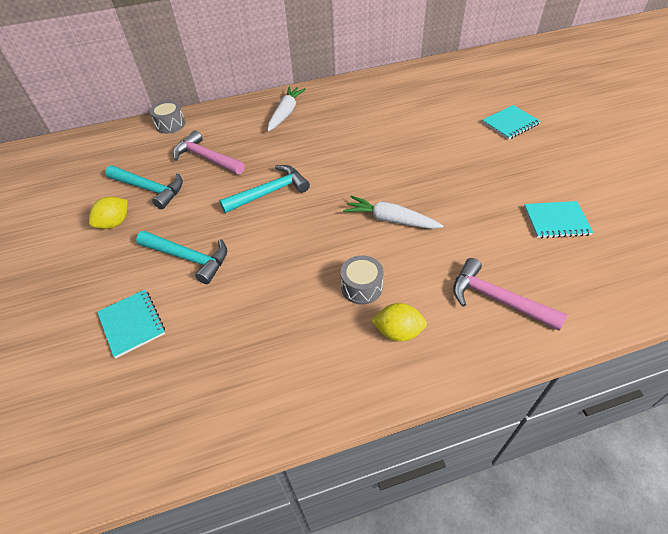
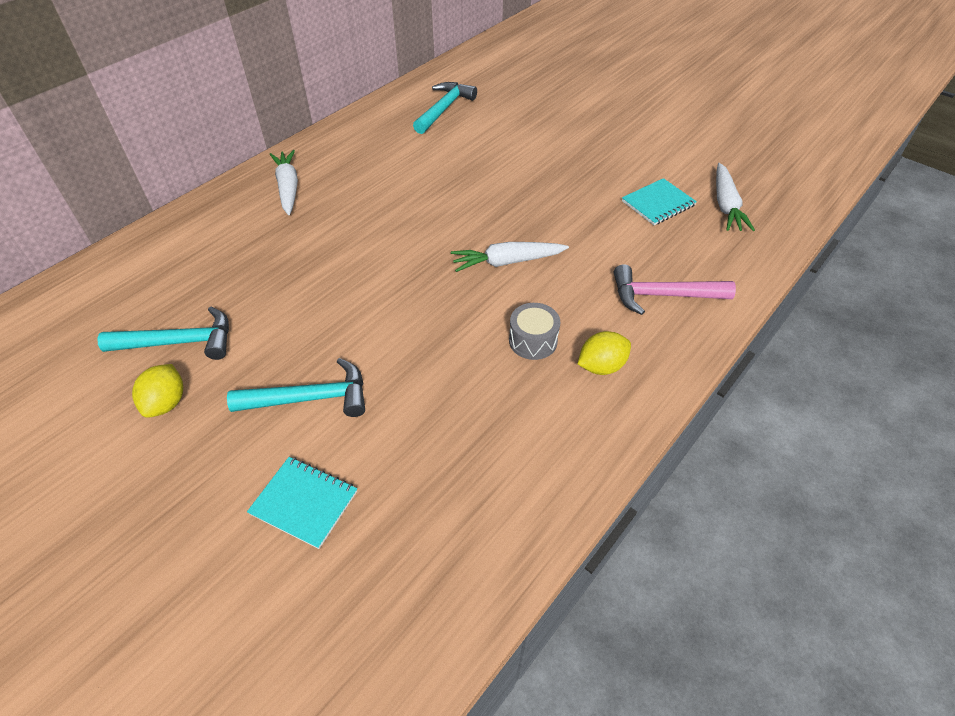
camera: 35 degrees left, 0 degrees up
(170, 124) = (134, 252): grey drum -> none
(206, 158) = (227, 276): pink hammer -> none
(270, 192) = (347, 284): turquoise hammer -> turquoise hammer (444, 109)
(510, 123) = (548, 123): turquoise notebook -> none
(623, 246) = (725, 205): none -> white carrot

